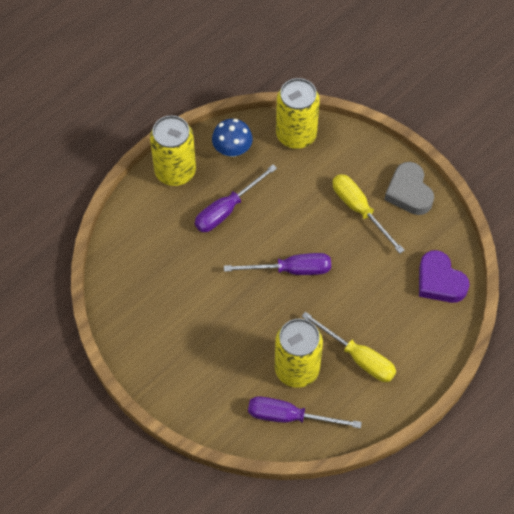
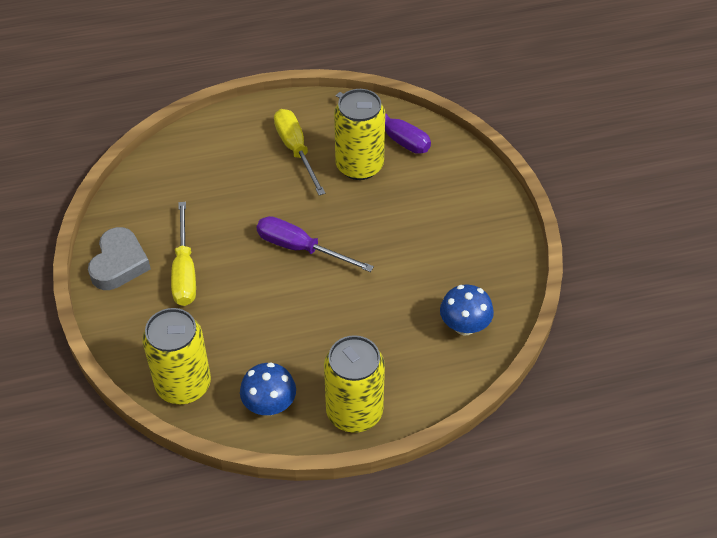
camera: 150 degrees left, 10 degrees down
(135, 268) = (464, 326): none -> blue mushroom
(227, 209) = (323, 339): purple screwdriver -> none
(440, 281) = (167, 174): purple heart -> none

